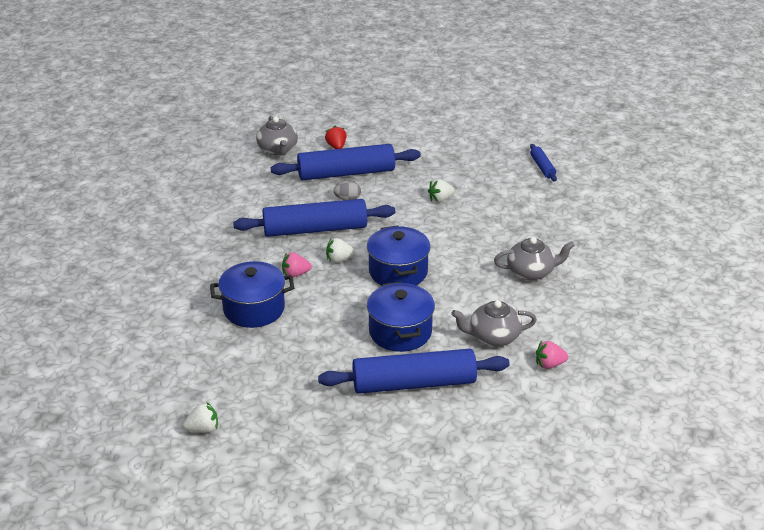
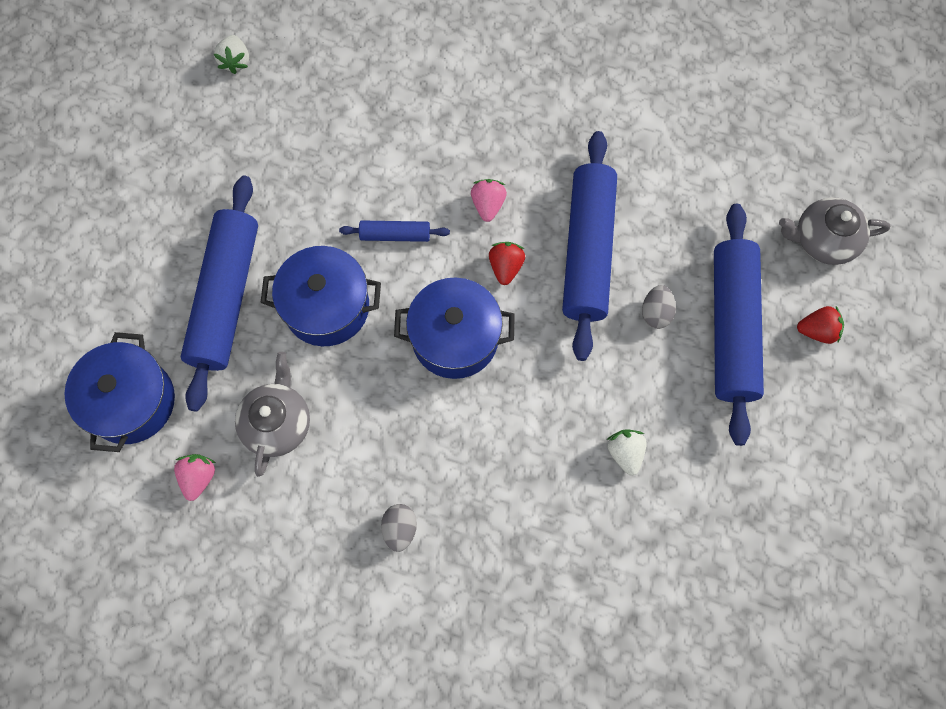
camera: 105 degrees right, 35 degrees up
(254, 309) = (429, 143): blue pot -> blue pot (132, 402)
(339, 259) = (505, 267): white strawberry -> red strawberry
(531, 272) = (400, 529): grey teapot -> grey egg
(542, 167) = (686, 663): blue rolling pin -> blue rolling pin (395, 235)

